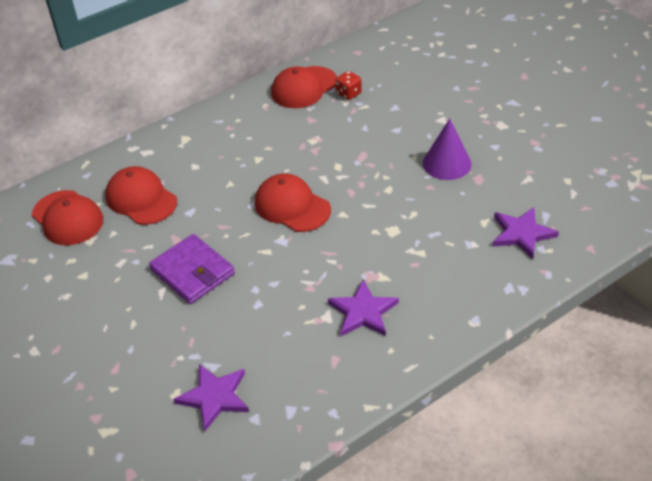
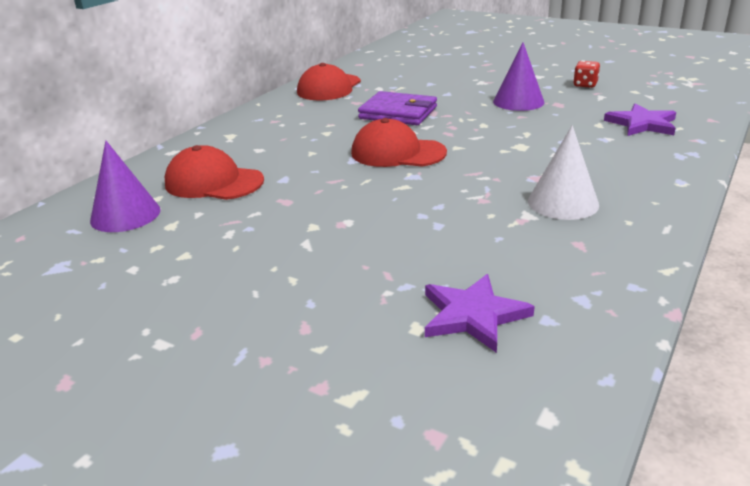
camera: 25 degrees left, 15 degrees down
(68, 218) = (125, 215): red cap -> purple cone
(192, 272) = (331, 219): purple wallet -> purple wallet (398, 113)
(348, 94) = (377, 84): red dice -> red dice (585, 85)
(363, 312) = (563, 202): purple star -> white cone

